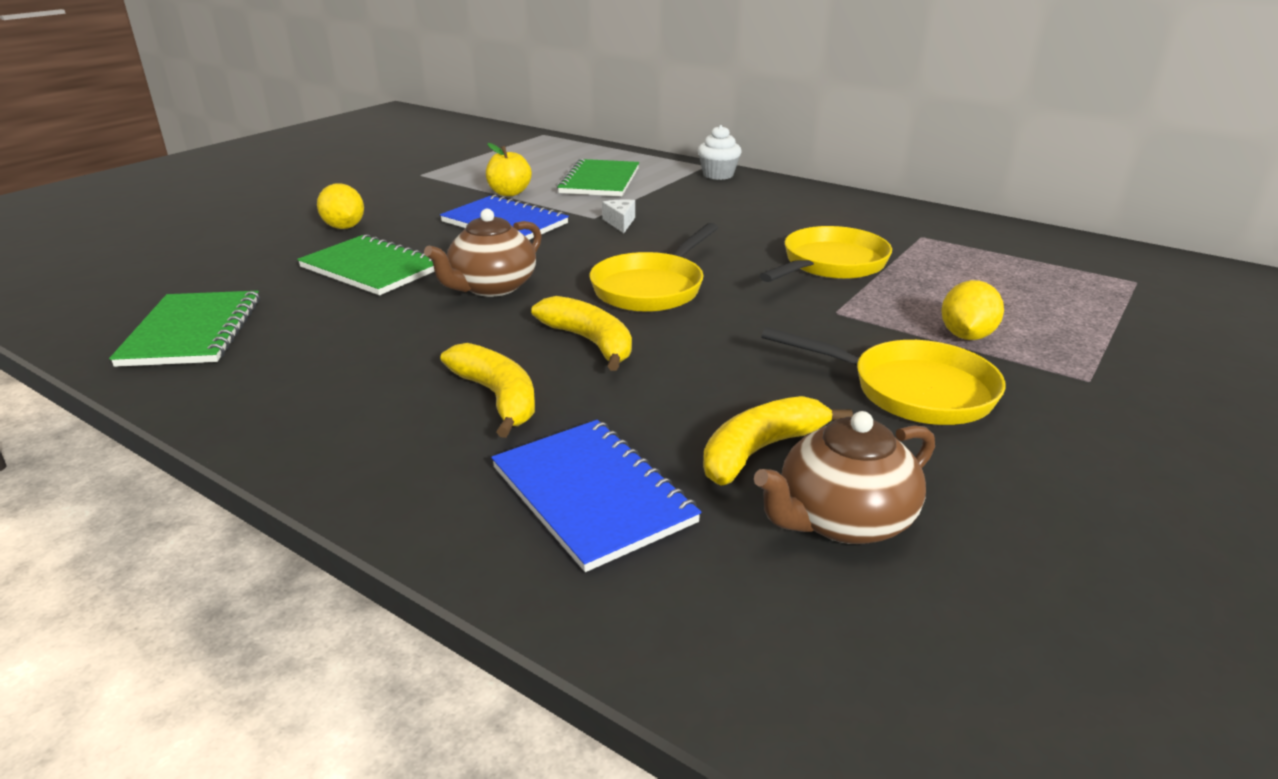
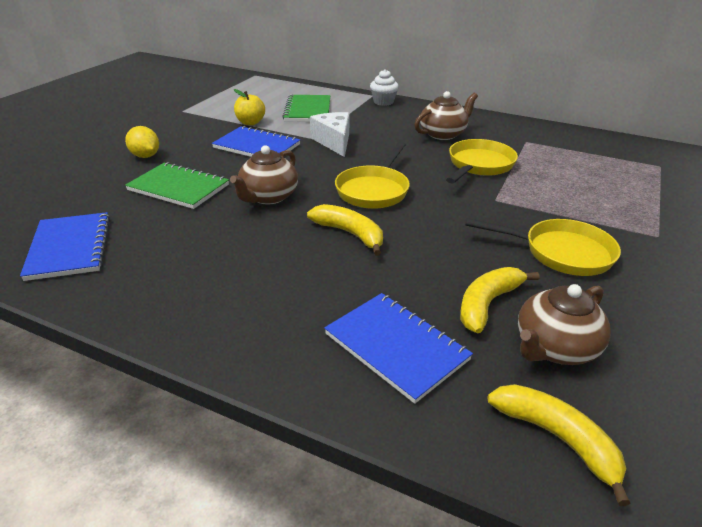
camera: 10 degrees left, 5 degrees up
(193, 332) = (70, 247): green notebook -> blue notebook
(497, 397) = (306, 281): yellow banana -> yellow banana (557, 438)
(620, 222) = (334, 142): white cheese -> white cheese, size x1.86
(792, 220) = (443, 134): none -> brown teapot
(966, 336) = (578, 211): yellow lemon -> none

